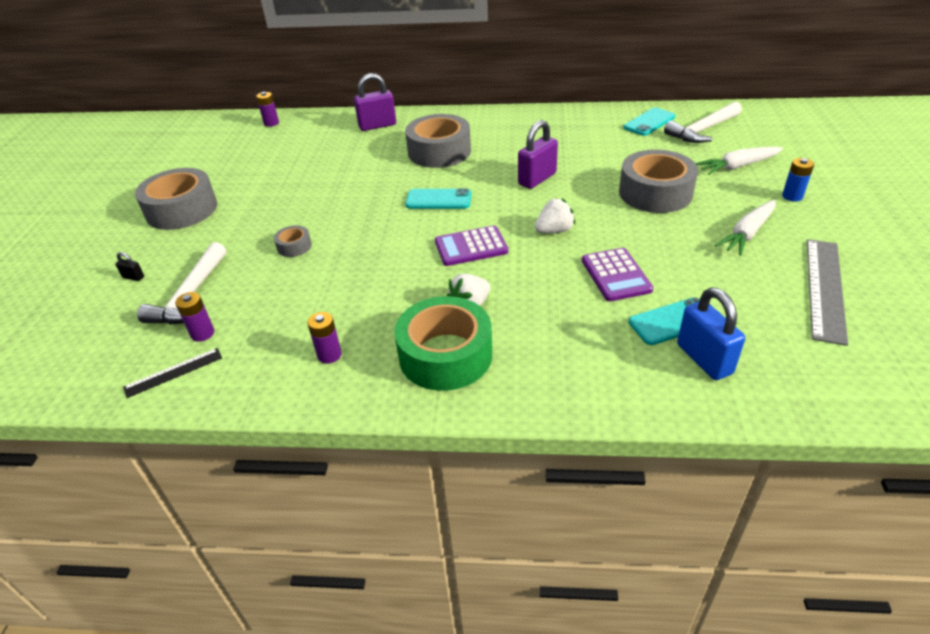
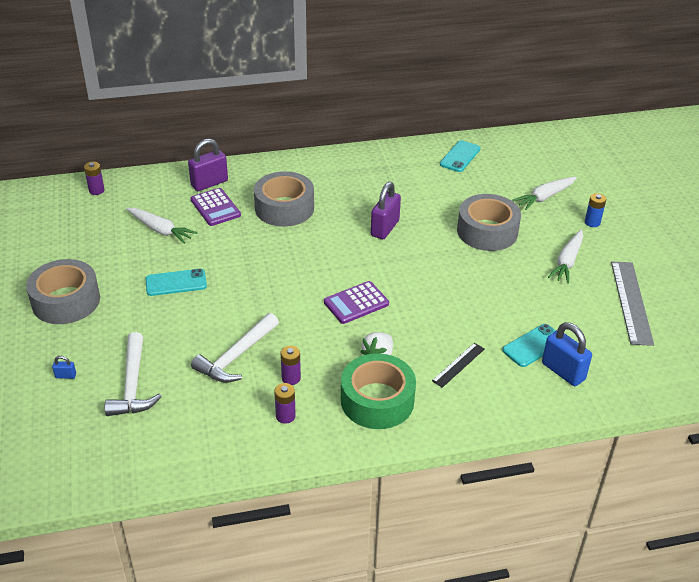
camera: 20 degrees left, 0 degrees up
(133, 277) = (65, 376): black padlock -> blue padlock
(173, 372) = (162, 453): black ruler -> black ruler (458, 364)
(202, 333) = (166, 416): purple battery -> purple battery (291, 378)
(294, 246) = (200, 324): grey tape -> none
(308, 159) = (160, 230): none -> white carrot
(438, 199) = (307, 260): turquoise phone -> turquoise phone (176, 283)
(554, 230) = (418, 278): white strawberry -> none
(616, 275) = (480, 313): purple calculator -> purple calculator (215, 207)
(702, 130) = (507, 161): white hammer -> white hammer (236, 356)

